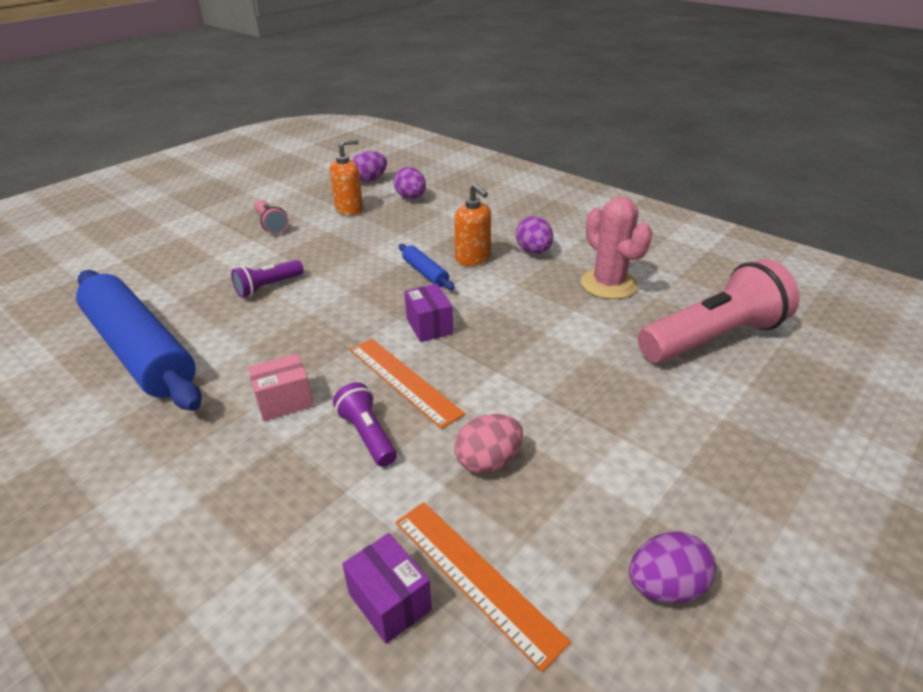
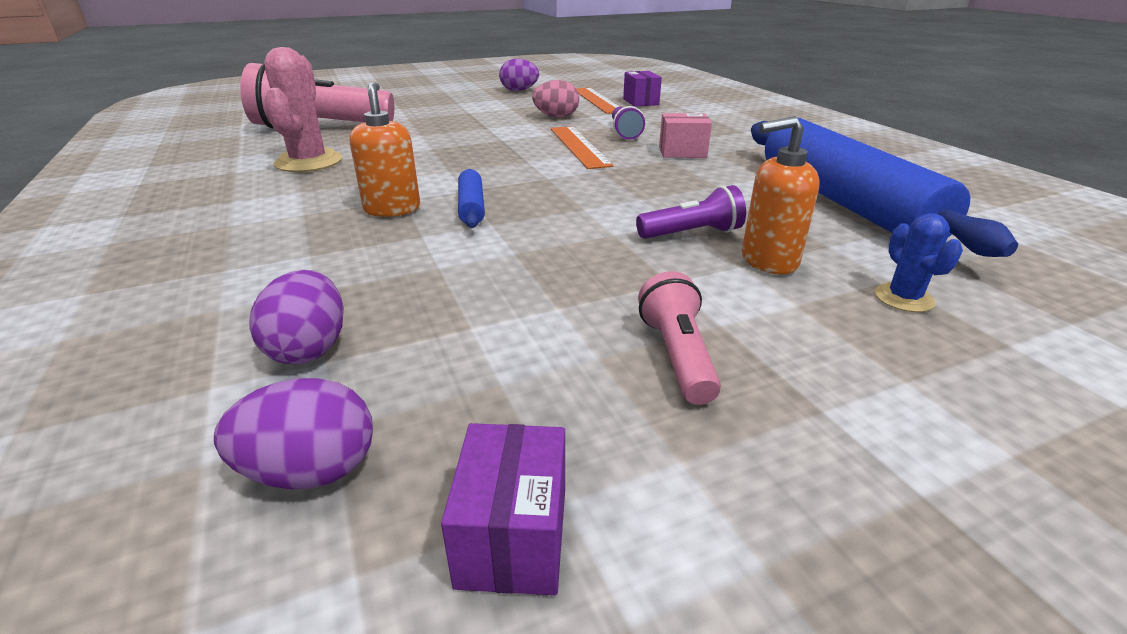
camera: 155 degrees left, 5 degrees down
(155, 272) = (903, 298): none -> blue cactus
(349, 210) = (476, 352): orange soap dispenser -> orange soap dispenser (768, 261)
(429, 326) = (523, 167): purple box -> purple box (513, 536)
(533, 251) = (308, 201): purple egg -> none

